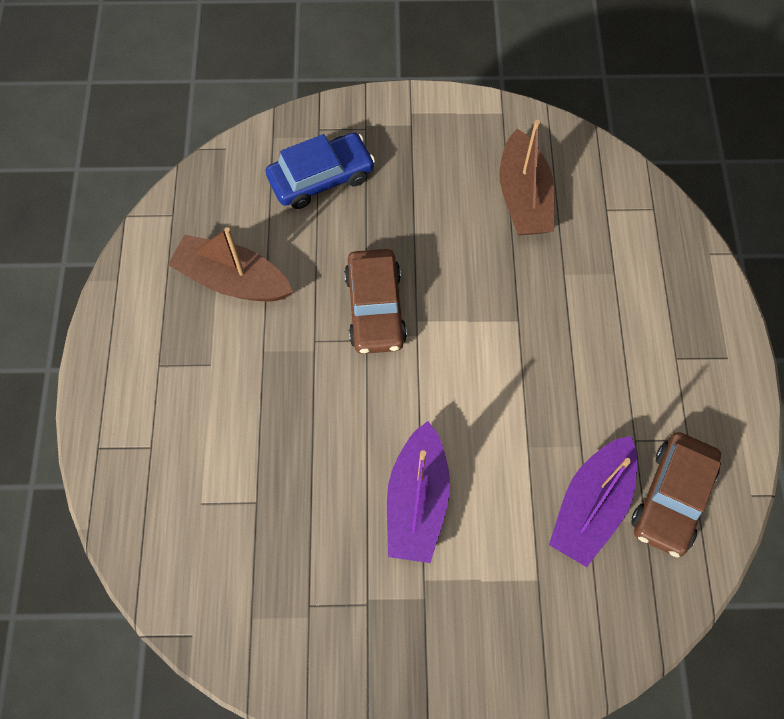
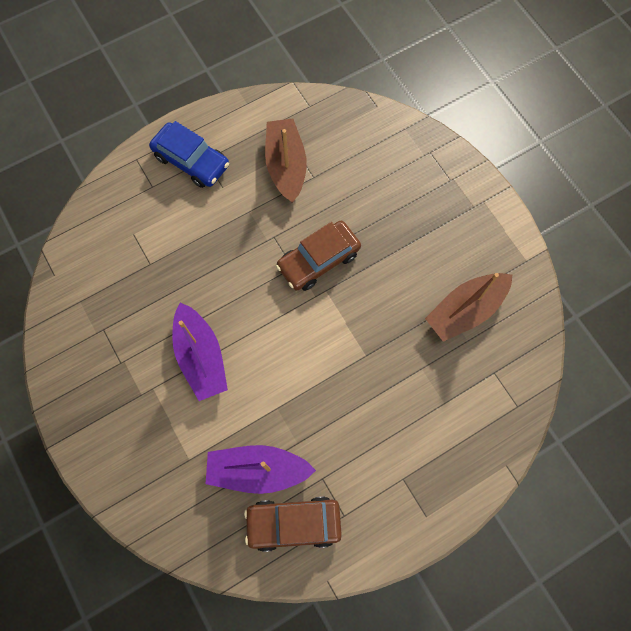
camera: 60 degrees right, 5 degrees up
(321, 178) = (393, 174): blue car -> blue car (191, 161)
(417, 501) = (201, 357): purple boat -> purple boat turned 90 degrees counterclockwise

